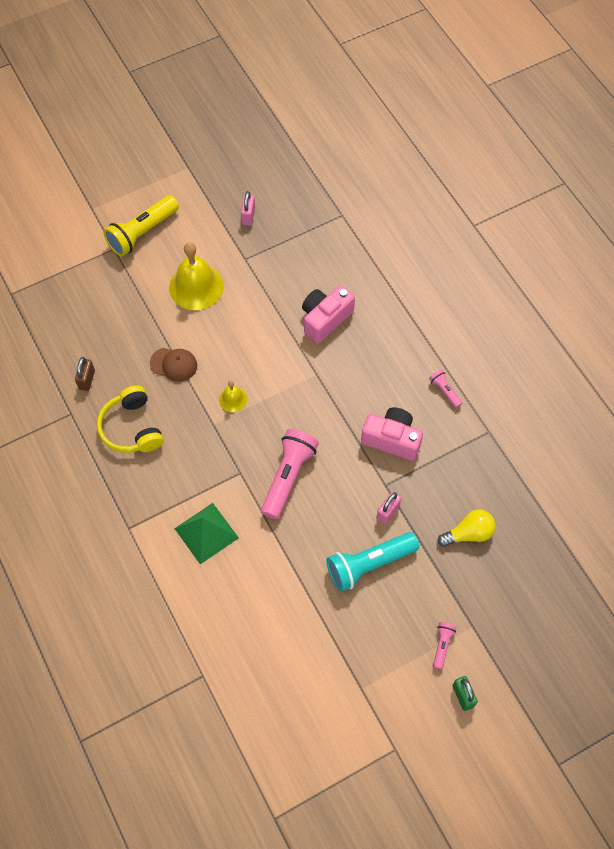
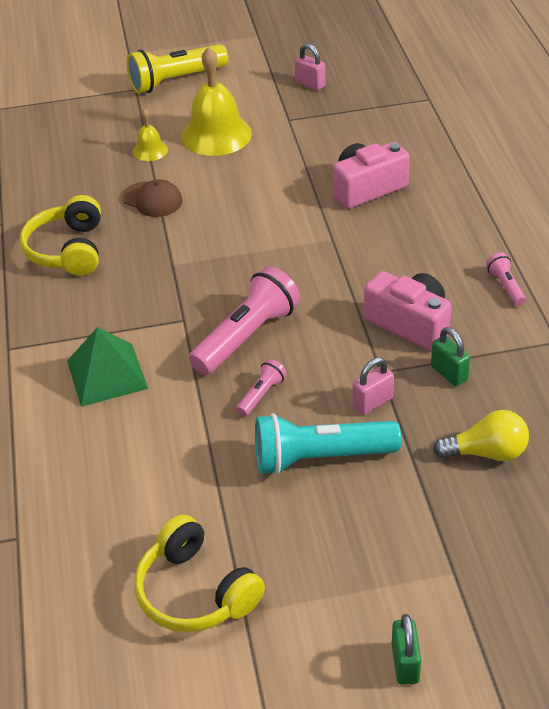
camera: 20 degrees right, 20 degrees down
(87, 380) = (39, 196): brown padlock -> none
(233, 399) = (210, 245): yellow bell -> yellow bell (150, 150)
(248, 216) = (310, 84): pink padlock -> pink padlock turned 75 degrees counterclockwise
(327, 683) = (195, 592): none -> yellow headphones
(428, 475) = (449, 373): none -> green padlock
(442, 645) = (395, 585): pink flashlight -> pink flashlight (261, 394)

